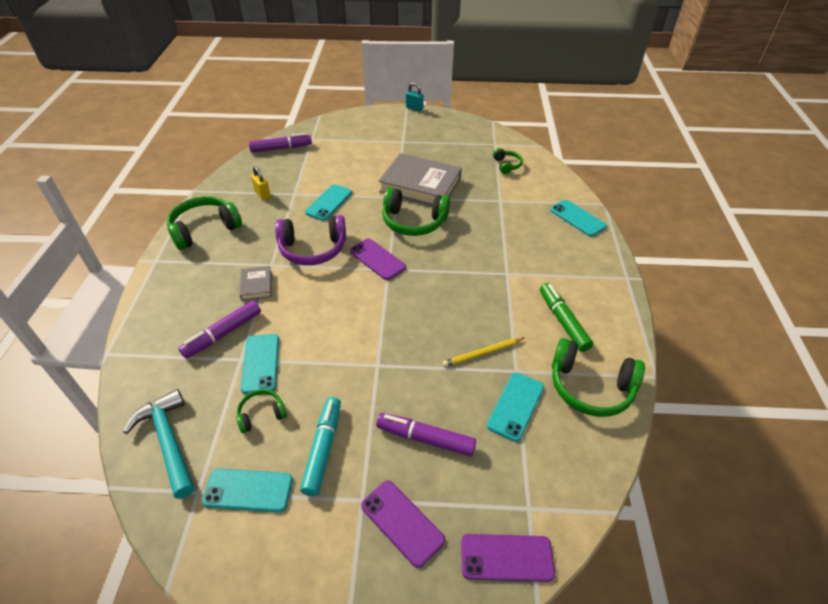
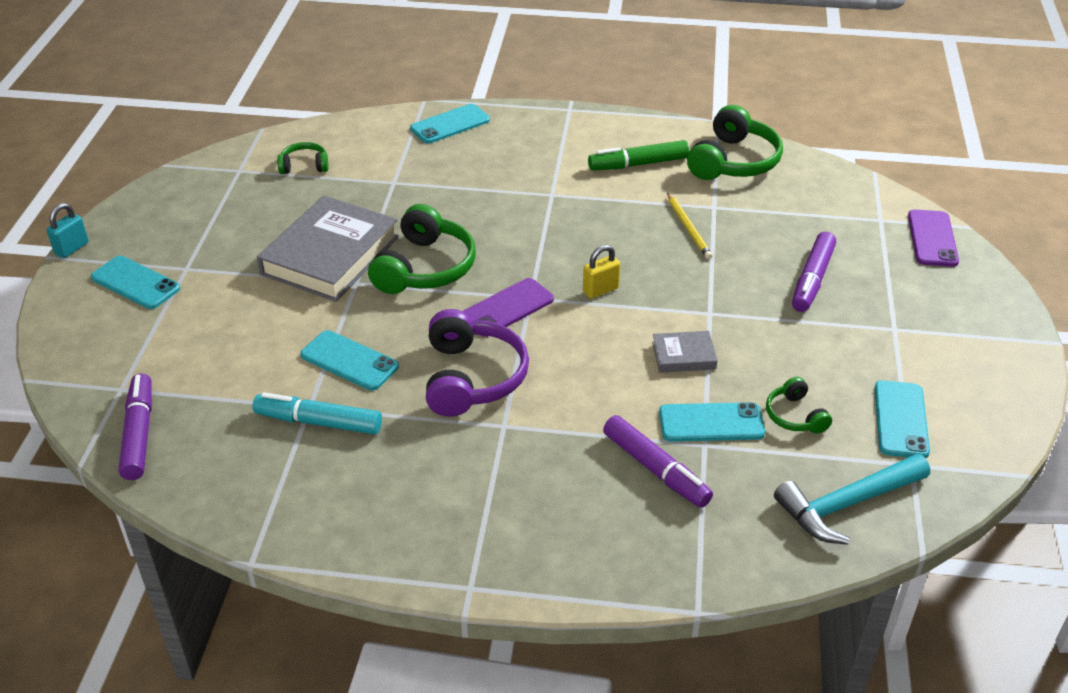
camera: 85 degrees left, 5 degrees down
(204, 229) = (390, 526): green headphones -> none
(256, 285) = (551, 440): grey book -> grey book (683, 355)
(262, 194) = (298, 451): yellow padlock -> yellow padlock (600, 290)
(323, 449) = (837, 359): turquoise marker -> turquoise marker (318, 422)
(402, 522) = (913, 301): purple phone -> none
(515, 406) = (762, 213): turquoise phone -> turquoise phone (135, 283)

